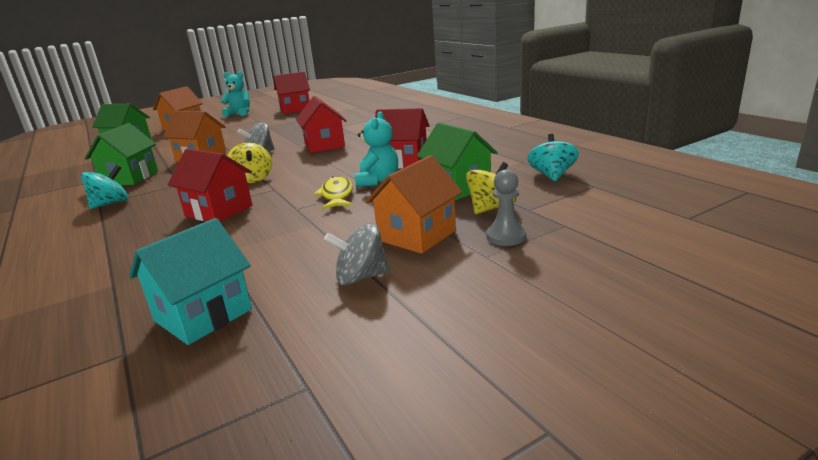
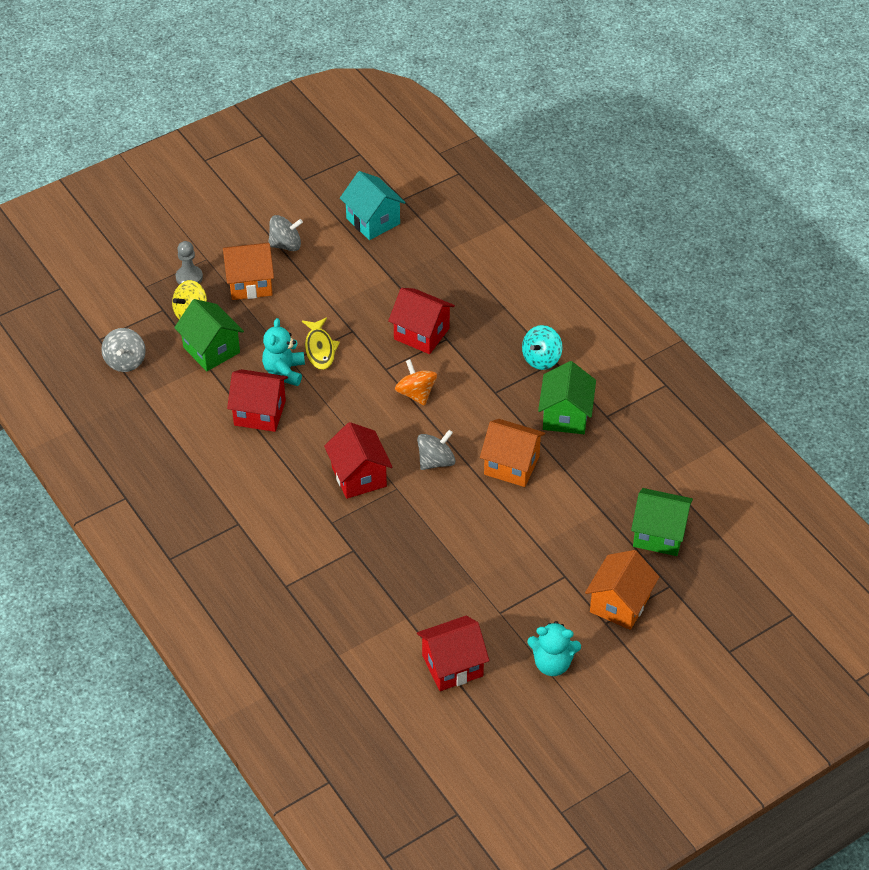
camera: 175 degrees right, 25 degrees up
(203, 315) = (373, 221): turquoise house -> turquoise house turned 75 degrees counterclockwise
(253, 179) = (416, 393): yellow spinning top -> orange spinning top
(417, 235) = (250, 284): orange house -> orange house turned 45 degrees clockwise
(552, 175) = (125, 361): turquoise spinning top -> grey spinning top

